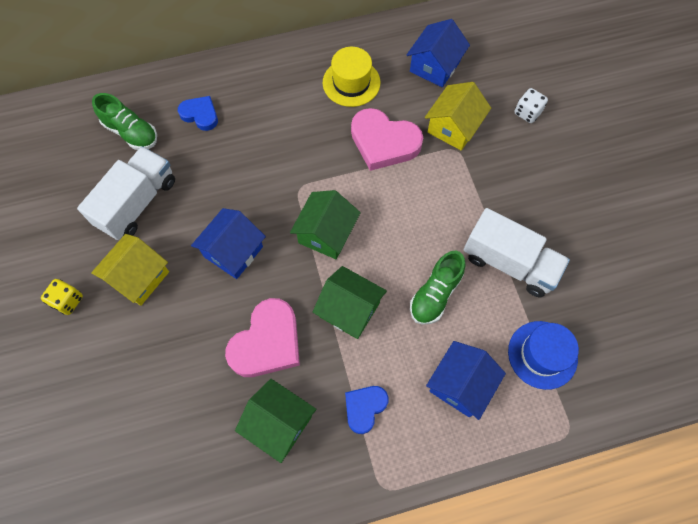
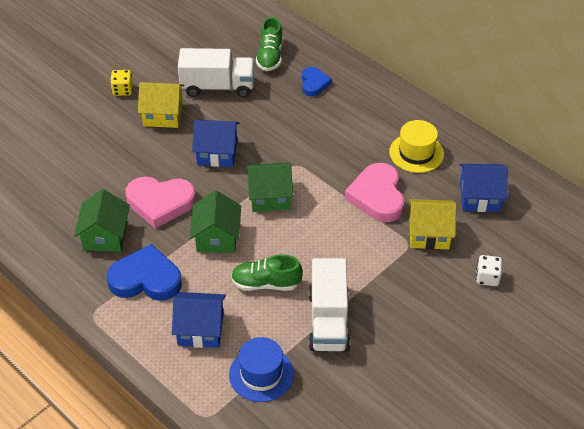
camera: 60 degrees right, 20 degrees down
(364, 408) = (146, 279): blue heart -> blue heart, size x1.73

